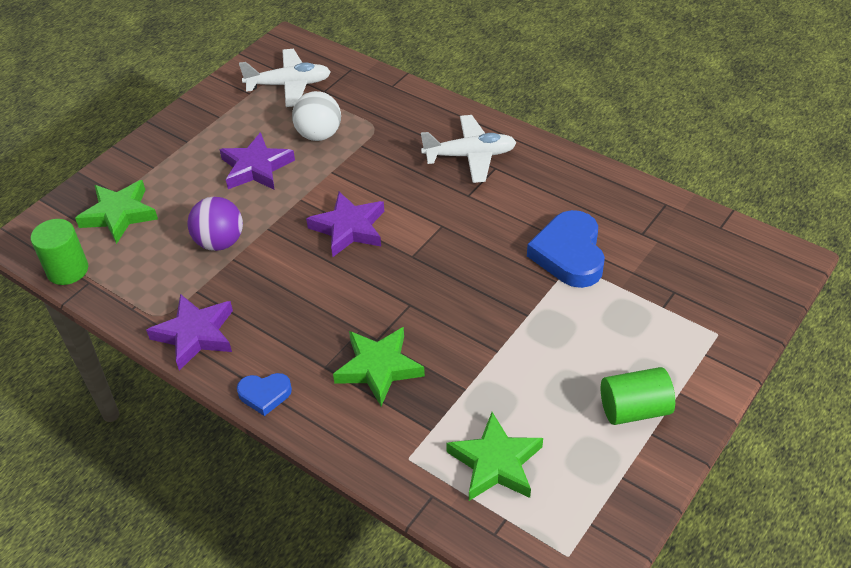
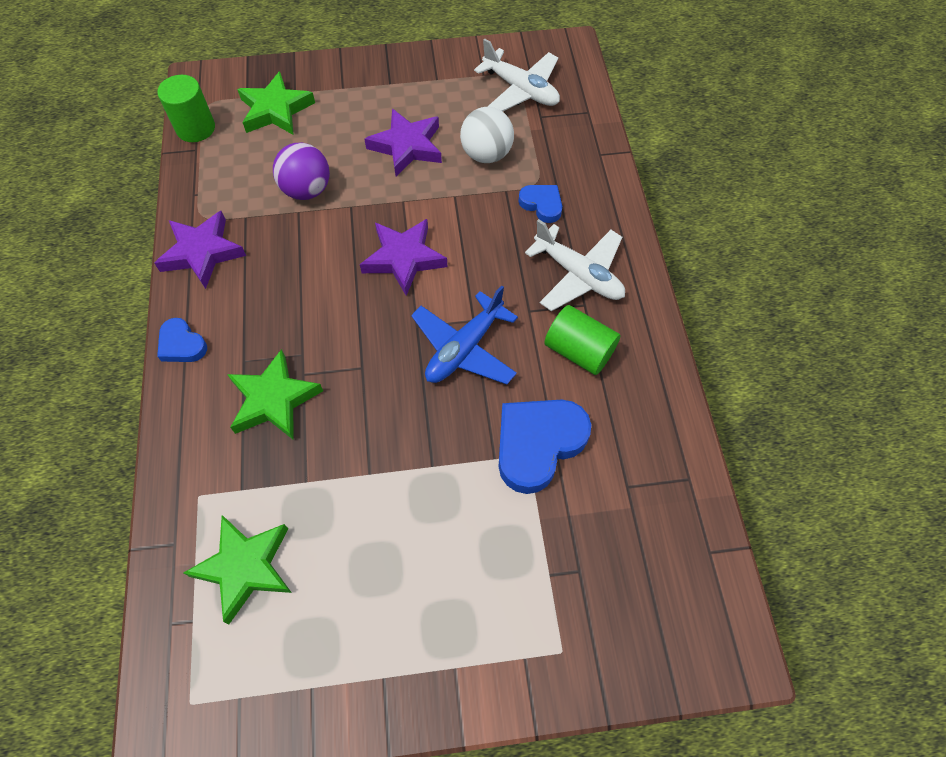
camera: 45 degrees right, 15 degrees up
(395, 136) = (542, 204): none -> blue heart
(458, 243) = (464, 348): none -> blue plane
(634, 409) = (399, 641): green cylinder -> green cylinder (579, 351)

